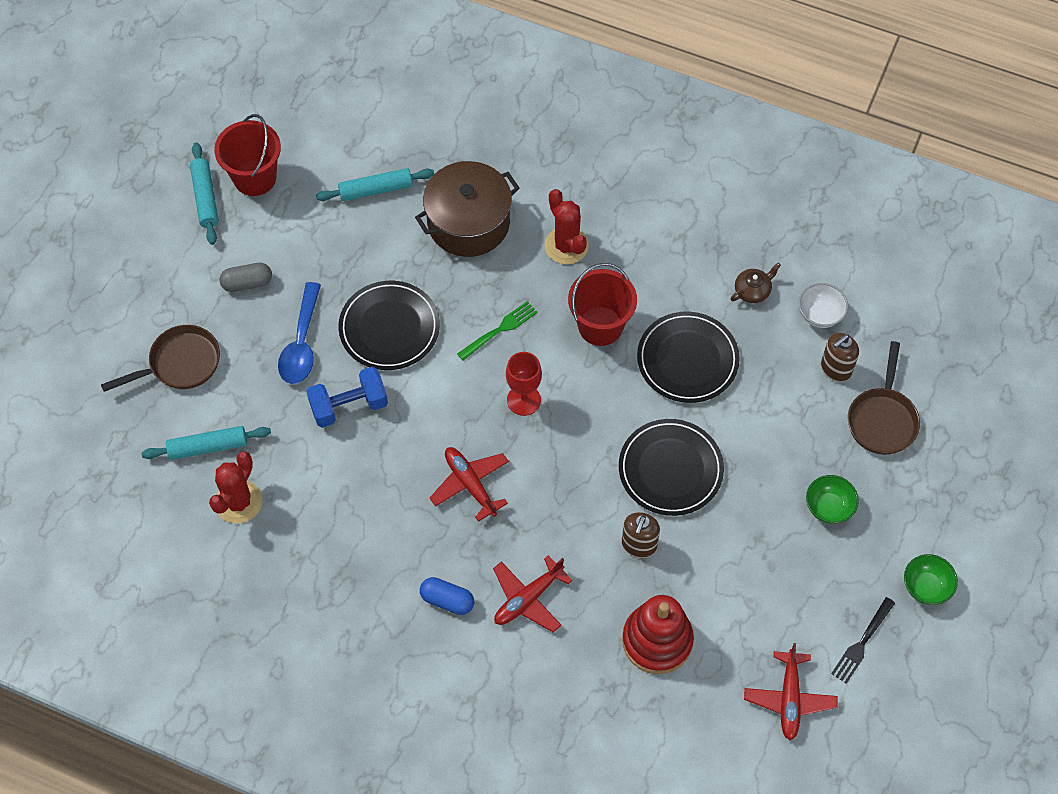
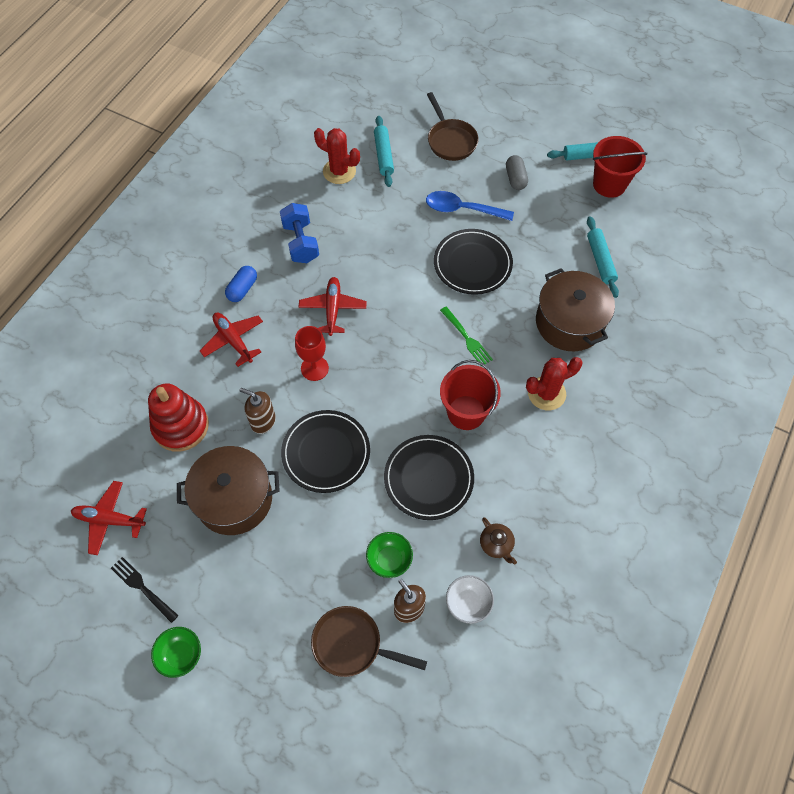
camera: 95 degrees right, 0 degrees up
(349, 406) = (407, 236): blue dumbbell -> blue dumbbell (301, 242)
(470, 484) = (333, 309): red plane -> red plane turned 60 degrees counterclockwise
(523, 400) = (401, 350): red goblet -> red goblet (314, 368)
(742, 562) = (234, 499): none -> brown pot
(828, 507) = (271, 579): green bowl -> green bowl (389, 560)

